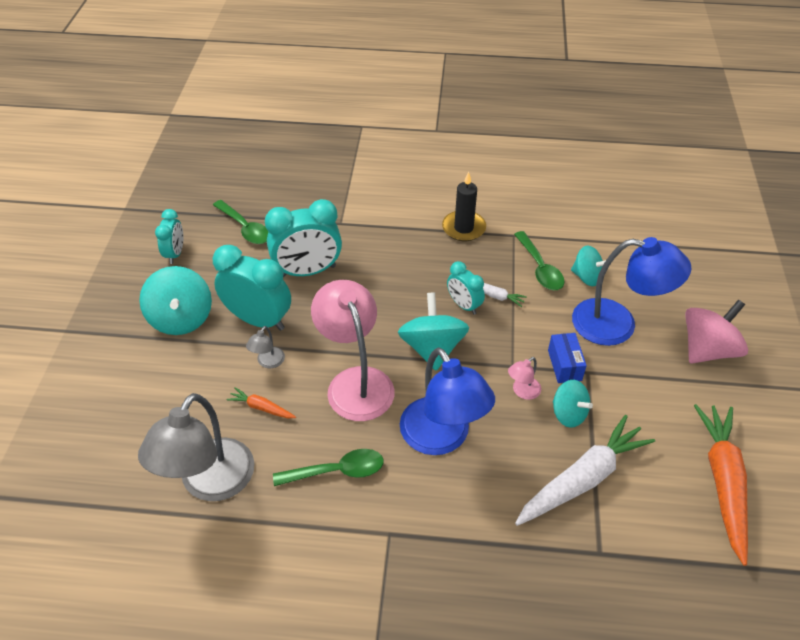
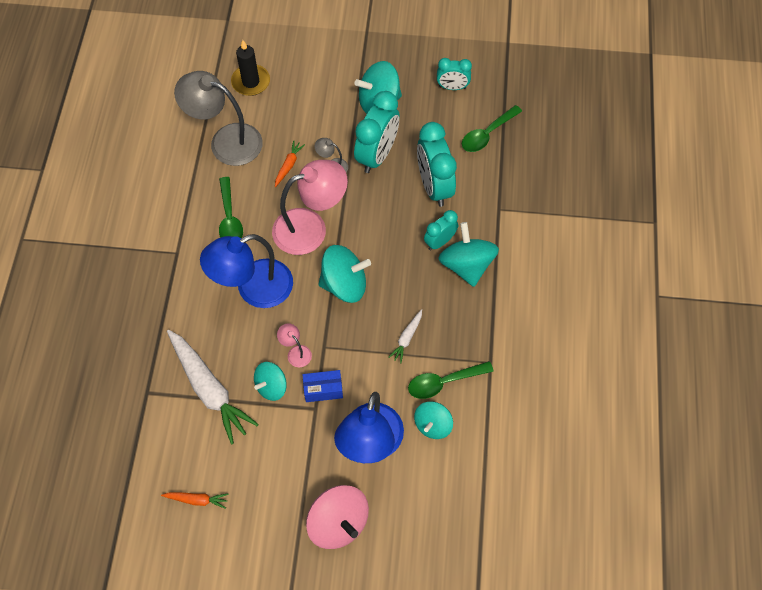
camera: 90 degrees right, 15 degrees up
(406, 248) = (466, 265): none -> turquoise spinning top
(463, 228) = (498, 316): black candle -> black candle (251, 82)
(464, 305) = (394, 311): turquoise clock -> turquoise clock (440, 242)
(723, 482) = (197, 500): orange carrot -> orange carrot, size x0.45

